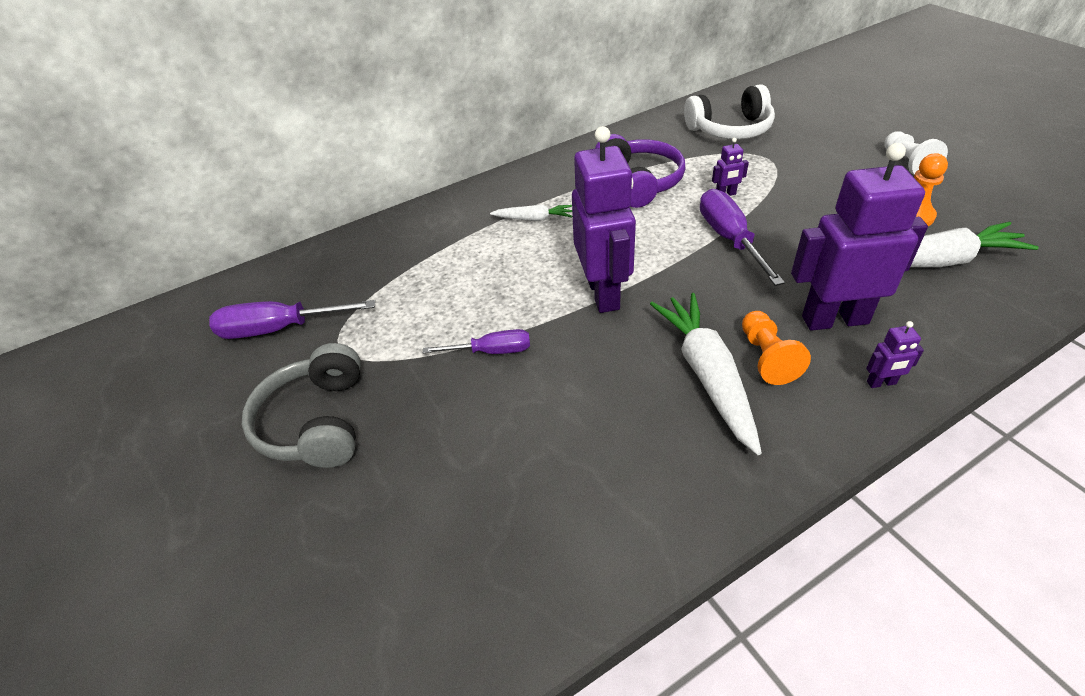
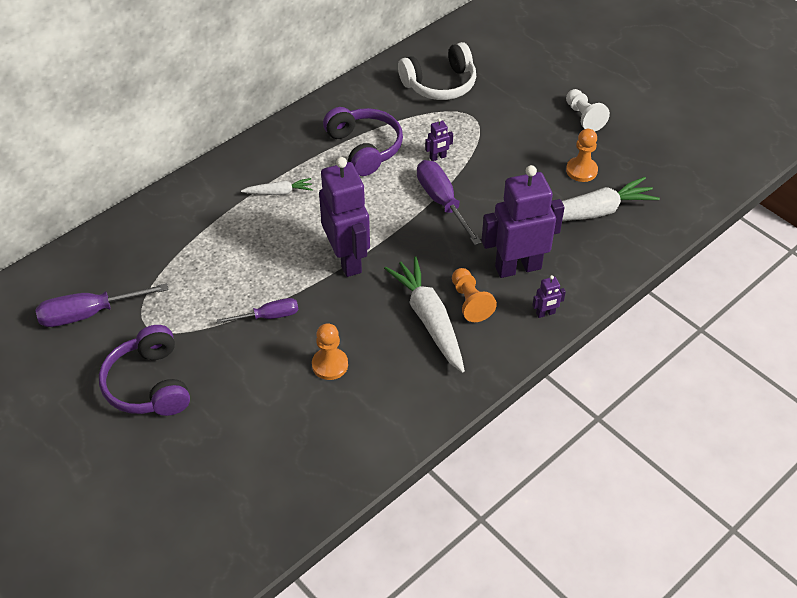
camera: 15 degrees left, 5 degrees up
(316, 422) = (149, 384): grey headphones -> purple headphones
(560, 422) = (330, 365): none -> orange pawn

